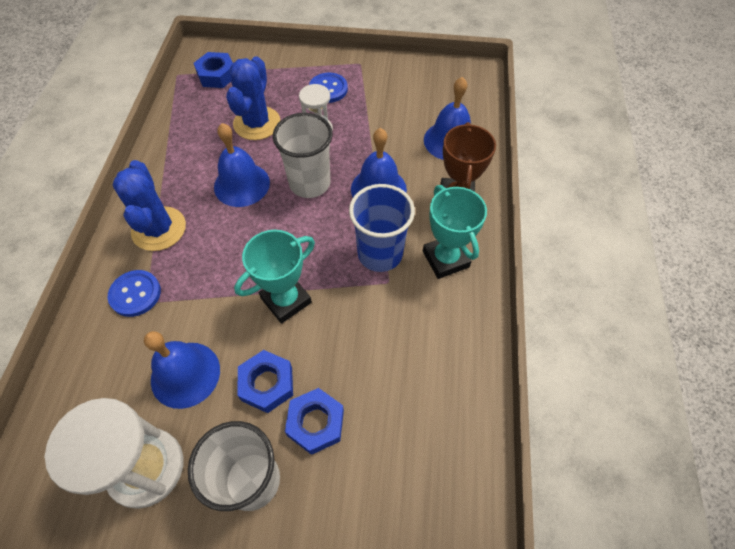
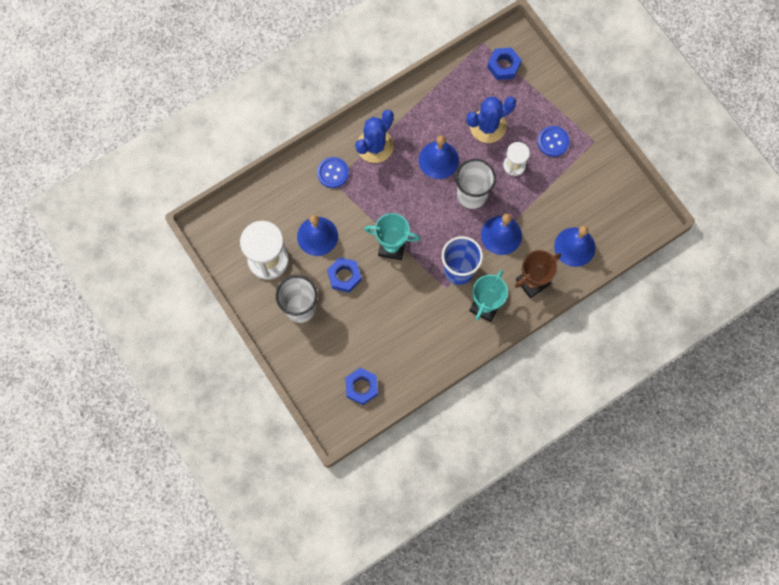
camera: 50 degrees right, 15 degrees up
(316, 423) = (345, 313): blue nut -> blue nut (361, 387)

